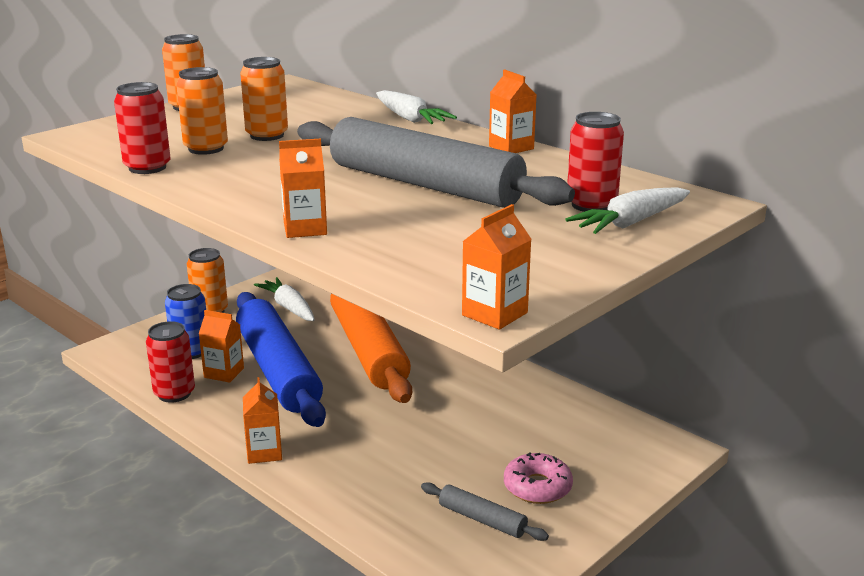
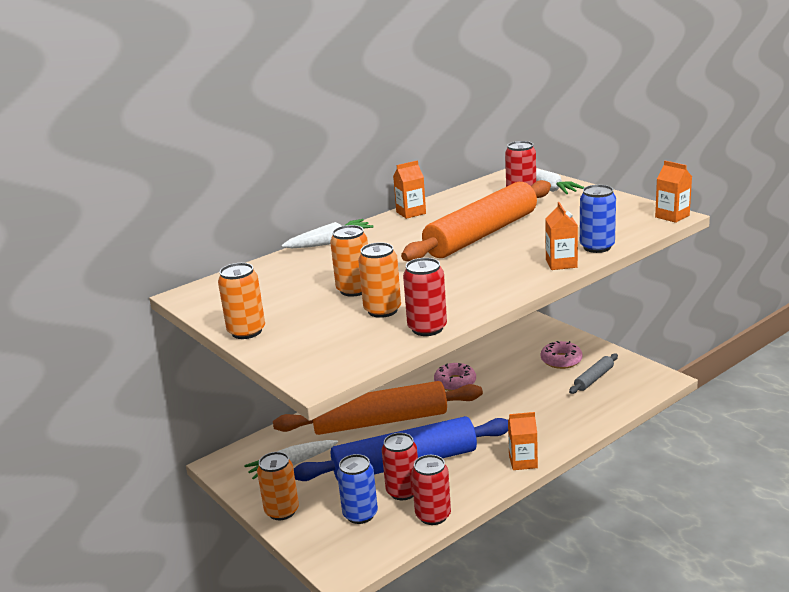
camera: 80 degrees left, 0 degrees up
(224, 373) = (403, 491): orange carton -> red can
(360, 251) = (597, 247): none -> blue can
(425, 185) = (482, 234): grey rolling pin -> orange rolling pin
(462, 395) = (455, 382): none -> pink donut

